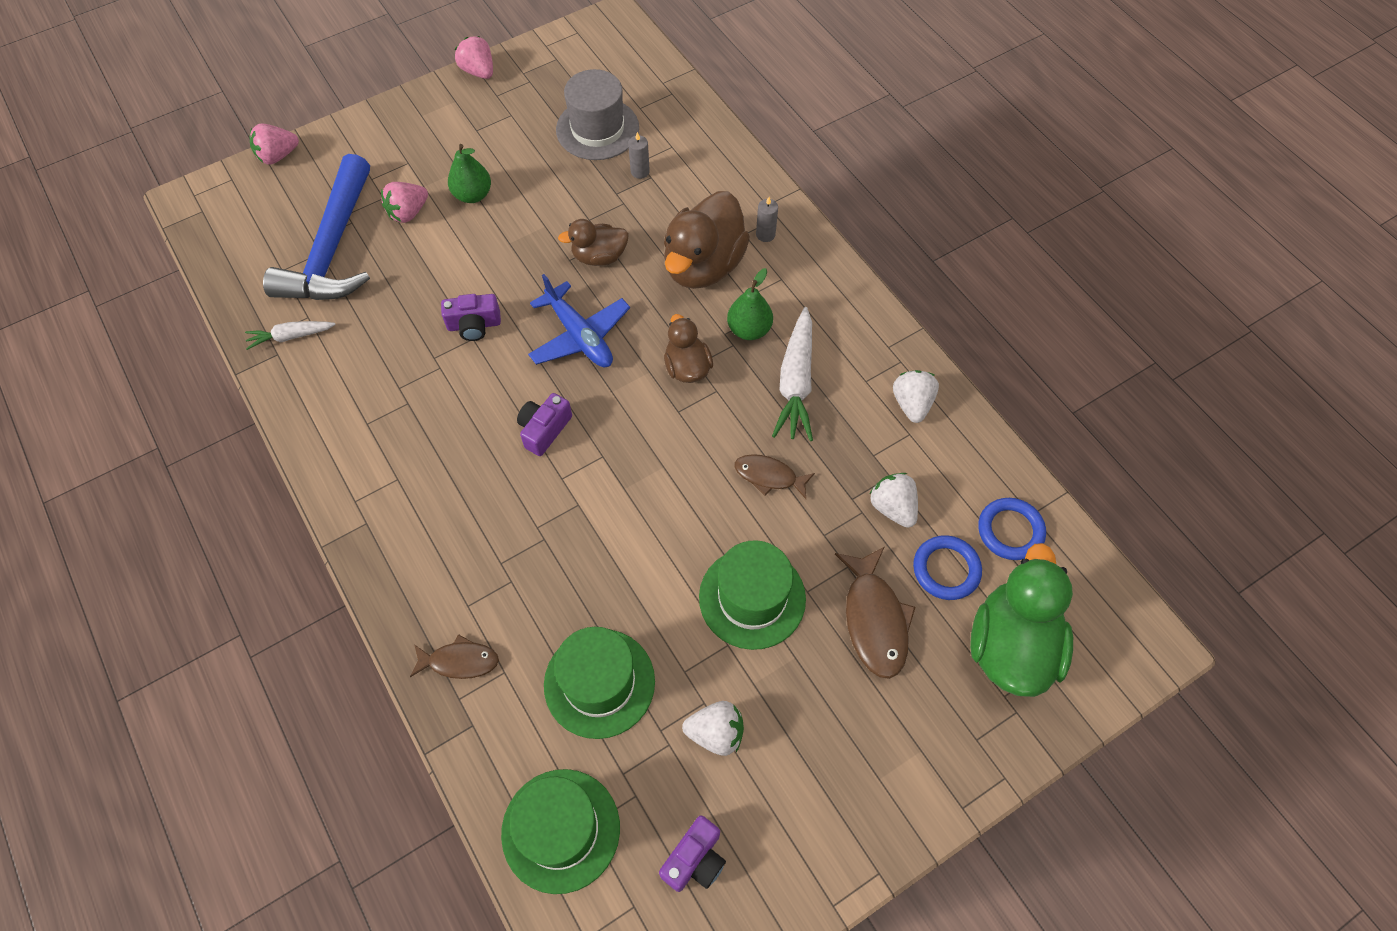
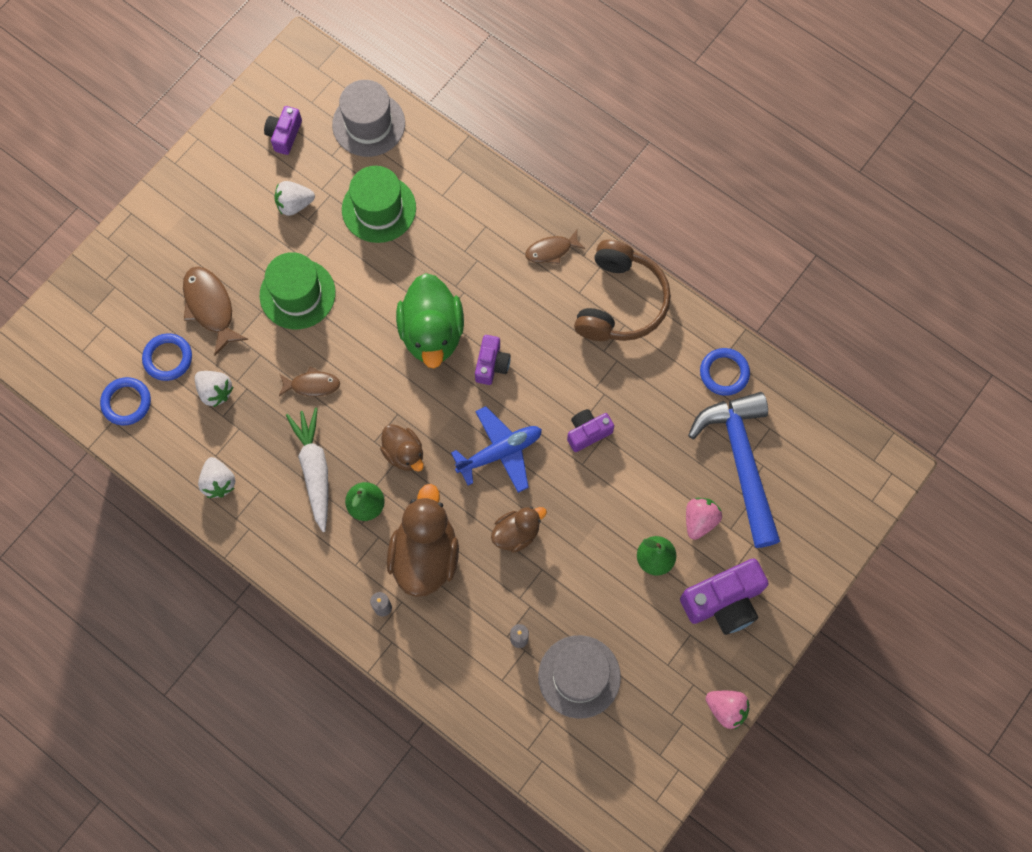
camera: 160 degrees right, 10 degrees up
(278, 156) = (848, 539): pink strawberry -> none
(290, 336) = (724, 373): white carrot -> blue ring
(355, 450) = (620, 302): none -> brown headphones
(429, 144) = (723, 602): none -> purple camera
(460, 661) = (473, 192): brown fish -> brown fish (551, 250)
(561, 830) = (368, 124): green hat -> grey hat
(580, 336) = (500, 452): blue plane -> blue plane turned 120 degrees clockwise
(1010, 646) = (115, 320): green duck -> green duck (432, 333)

